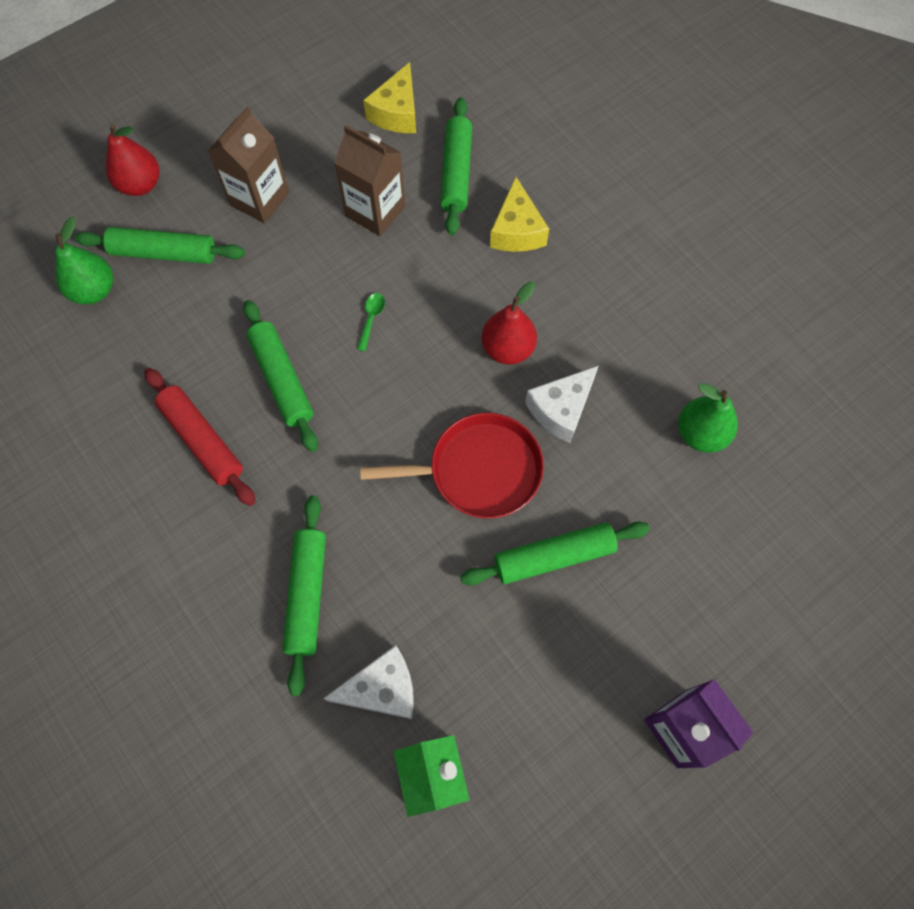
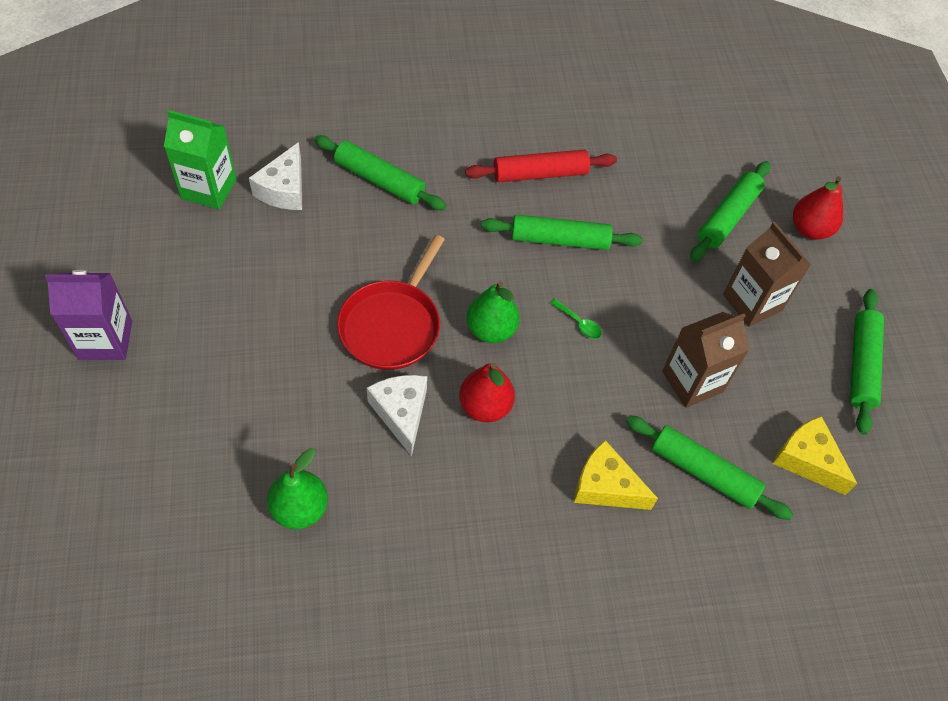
camera: 115 degrees right, 10 degrees down
(94, 290) = (714, 163): green pear -> green pear (491, 330)
(554, 556) = (287, 335): green rolling pin -> green rolling pin (862, 365)

